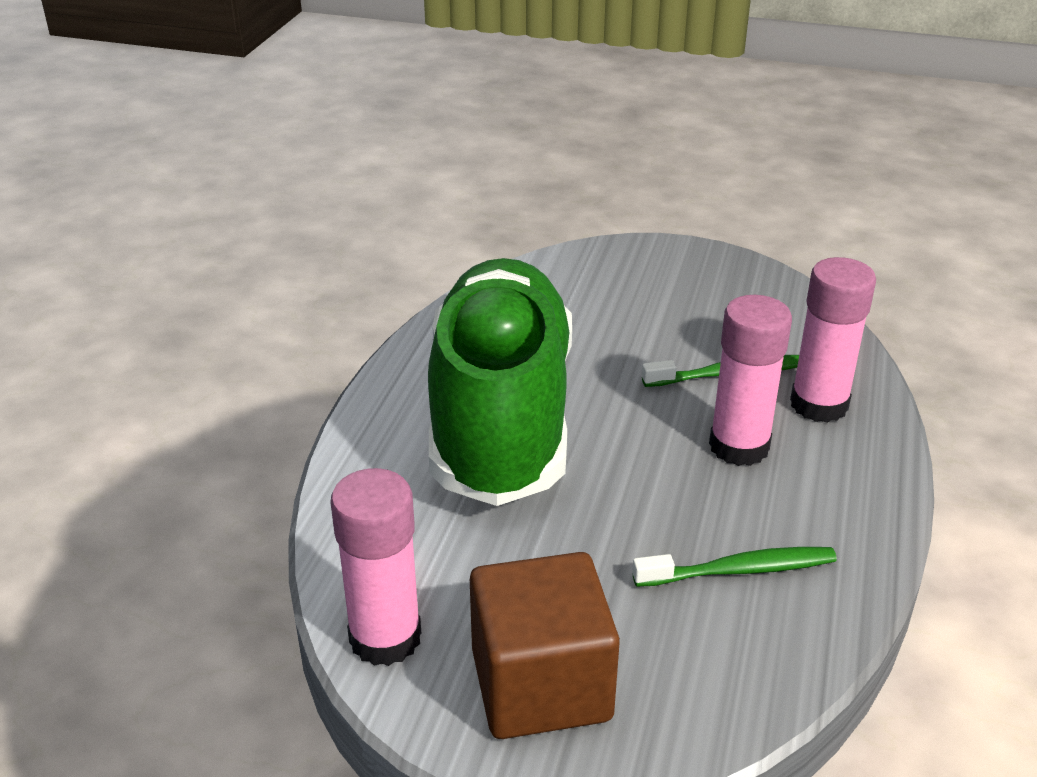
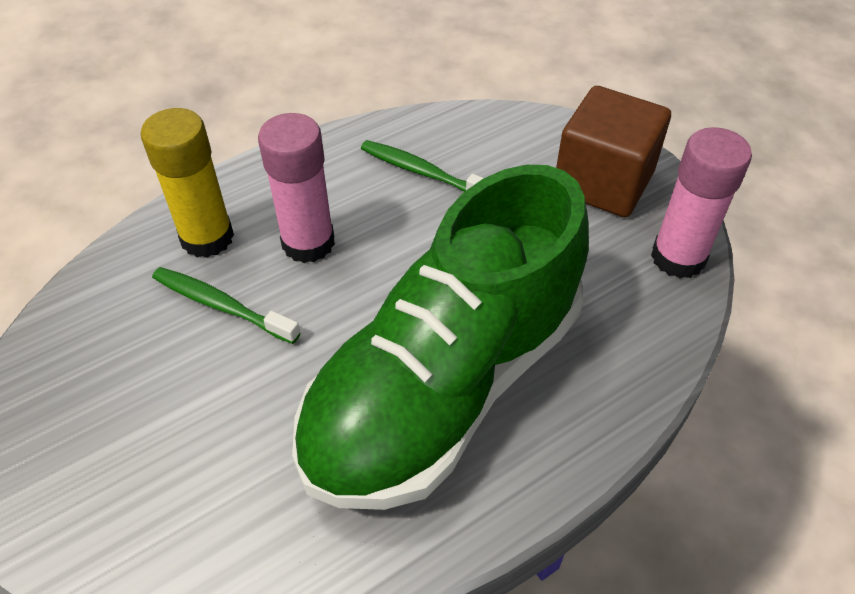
camera: 140 degrees left, 15 degrees up
(819, 404) = (207, 238): pink glue stick -> yellow glue stick

